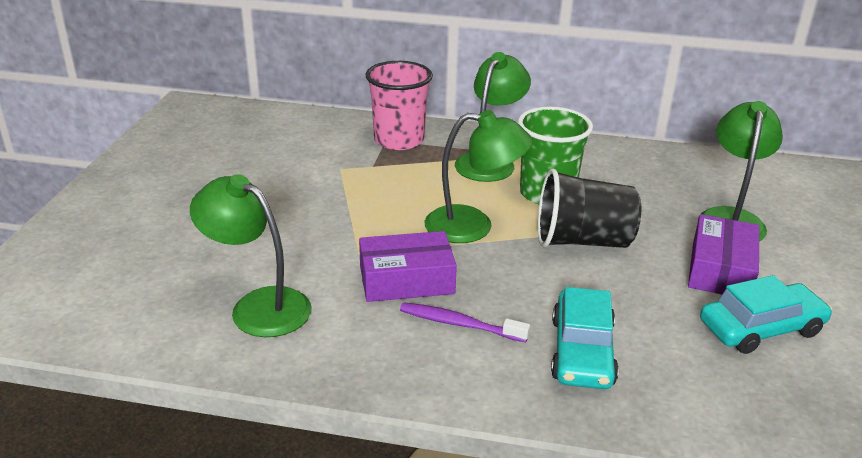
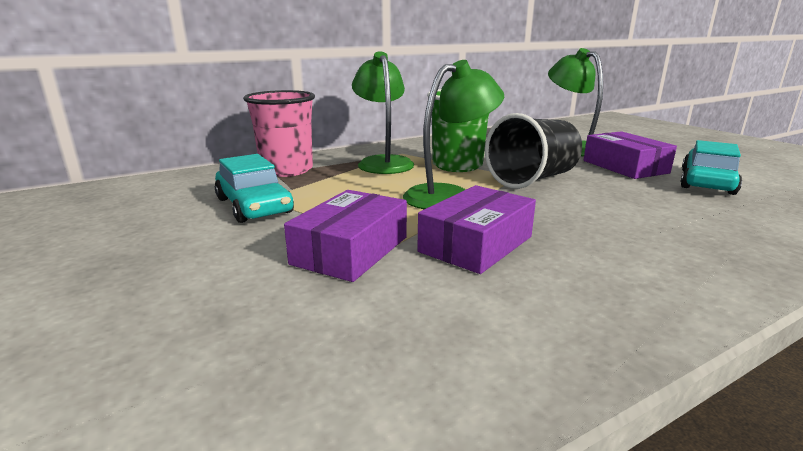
camera: 40 degrees left, 10 degrees down
(258, 306) = (380, 334): green lamp -> none
(325, 244) = (350, 250): none -> purple box
(459, 324) = (580, 253): purple toothbrush -> none
(582, 351) = (680, 231): turquoise car -> turquoise car (254, 206)

